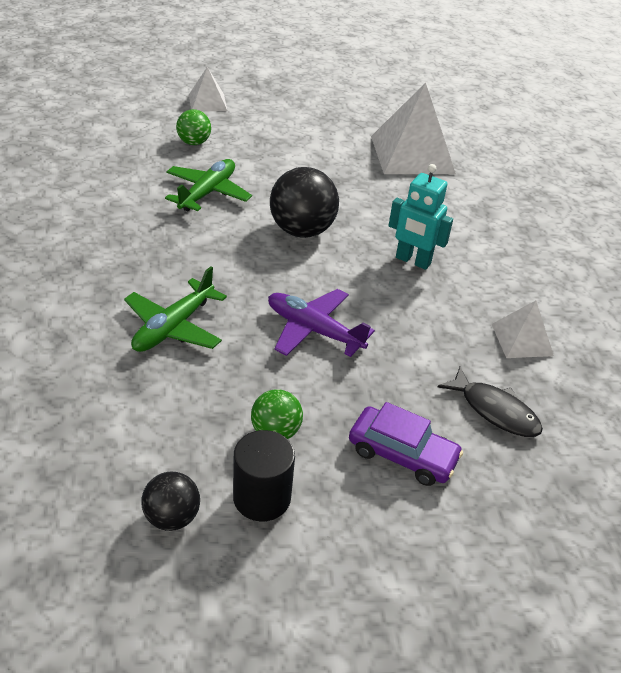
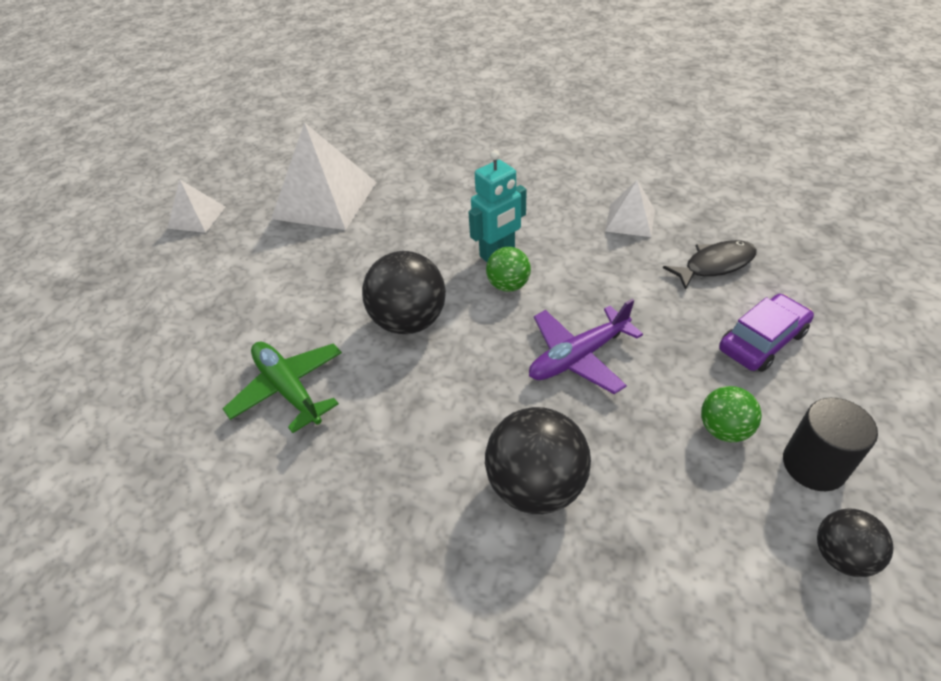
camera: 60 degrees left, 5 degrees up
(173, 327) = (536, 485): green plane -> black ball
(194, 142) = (168, 377): green ball -> green ball (508, 285)
(207, 102) = (85, 341): white pyramid -> white pyramid (197, 217)

